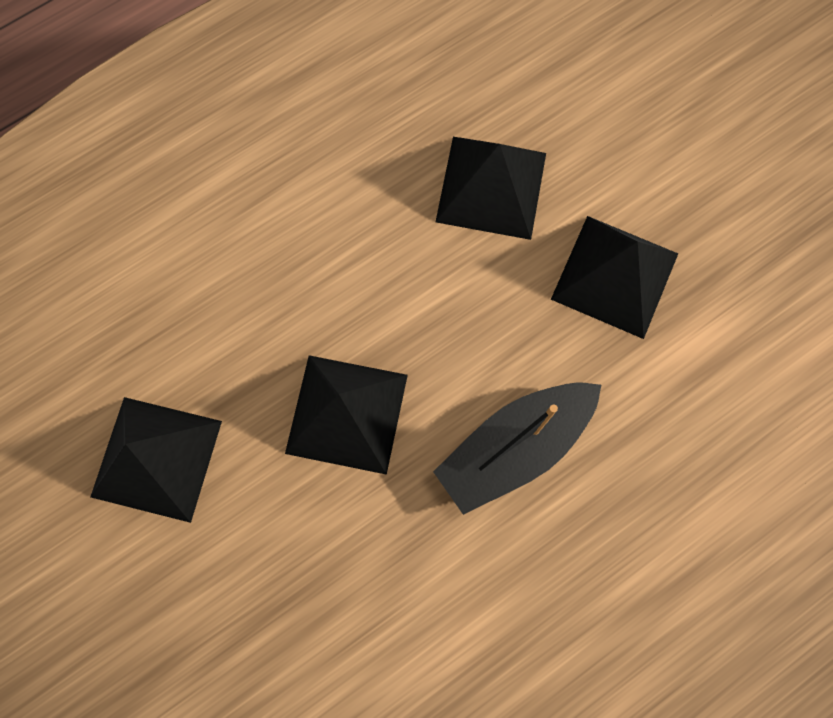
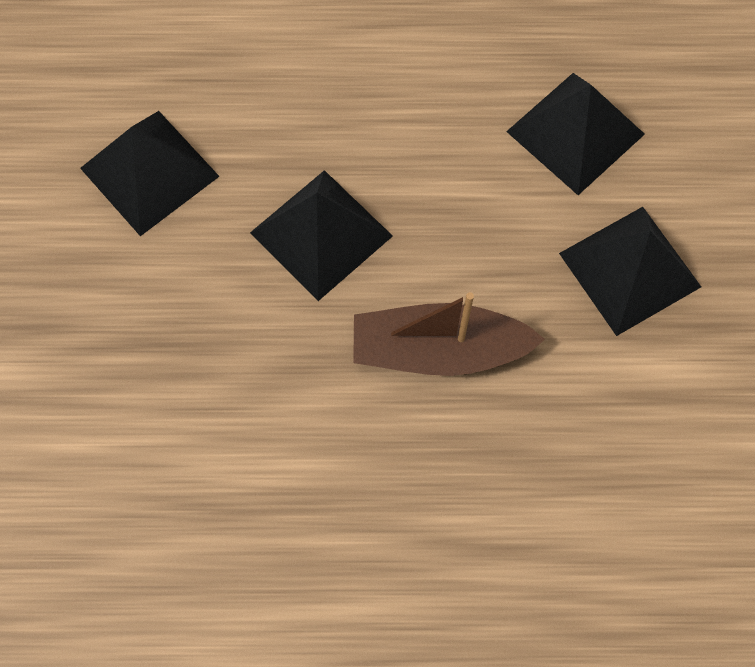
camera: 35 degrees right, 5 degrees down
(514, 448) = (438, 350): black boat -> brown boat

